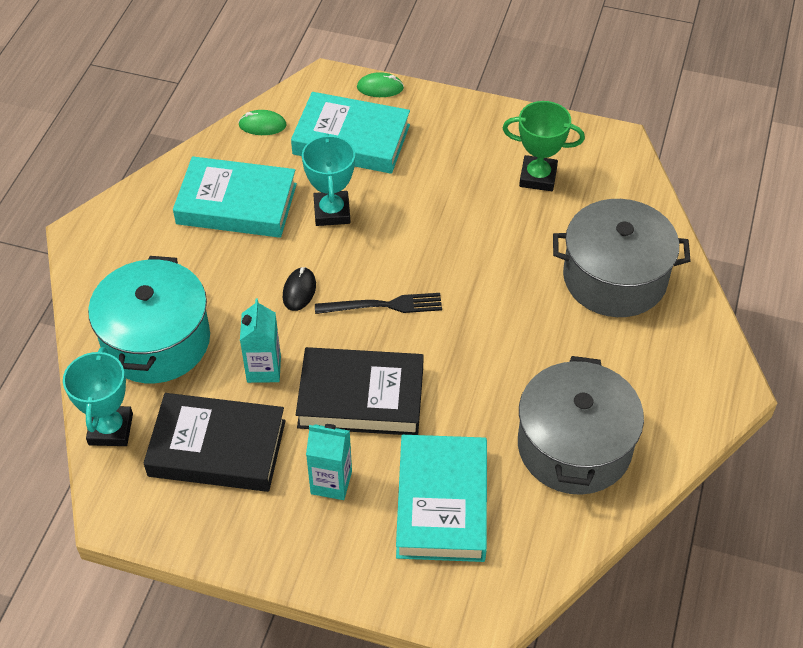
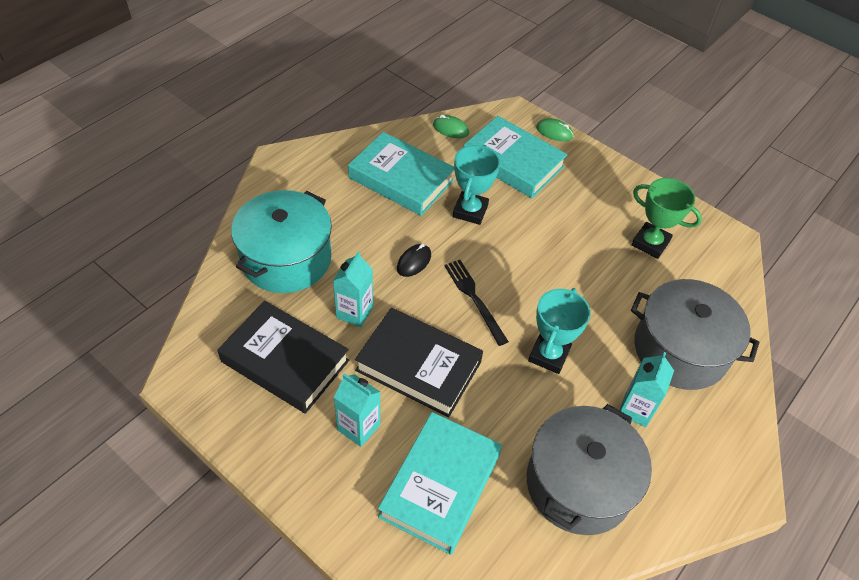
camera: 20 degrees right, 0 degrees up
(111, 429) = (215, 313): turquoise trophy -> turquoise trophy (549, 355)
(383, 305) = (474, 298): black fork -> black fork turned 135 degrees counterclockwise
(597, 354) = (635, 409): none -> turquoise carton

